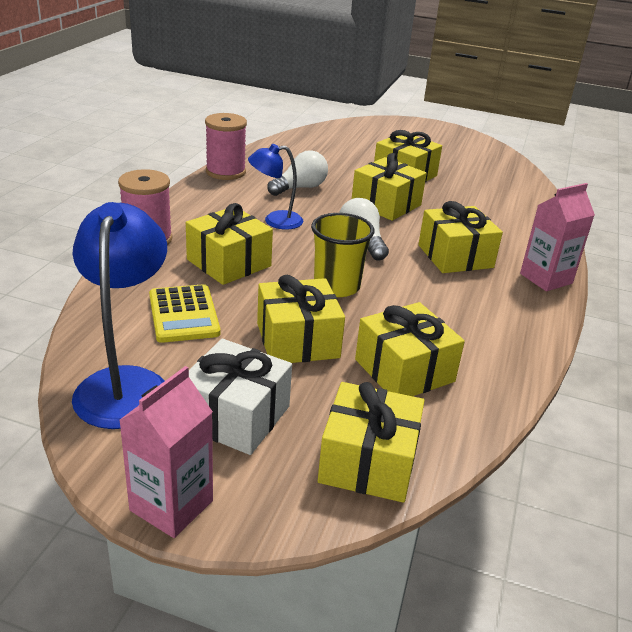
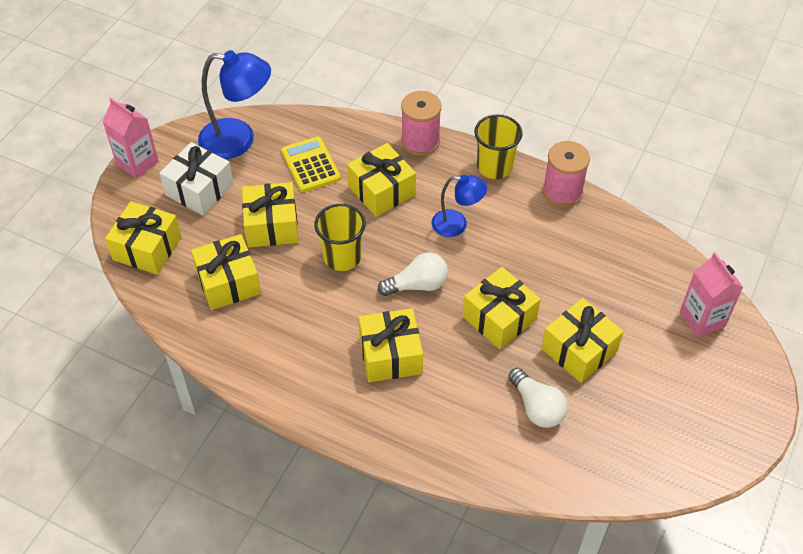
camera: 100 degrees right, 20 degrees up
(184, 314) = (310, 165): yellow calculator -> yellow calculator turned 75 degrees clockwise
(191, 200) = (494, 167): none -> yellow cup
(275, 221) = (457, 225): blue lamp -> blue lamp turned 105 degrees clockwise
(300, 188) = (531, 249): white light bulb -> white light bulb (537, 407)
(546, 278) = (347, 422): pink carton -> pink carton (702, 319)

